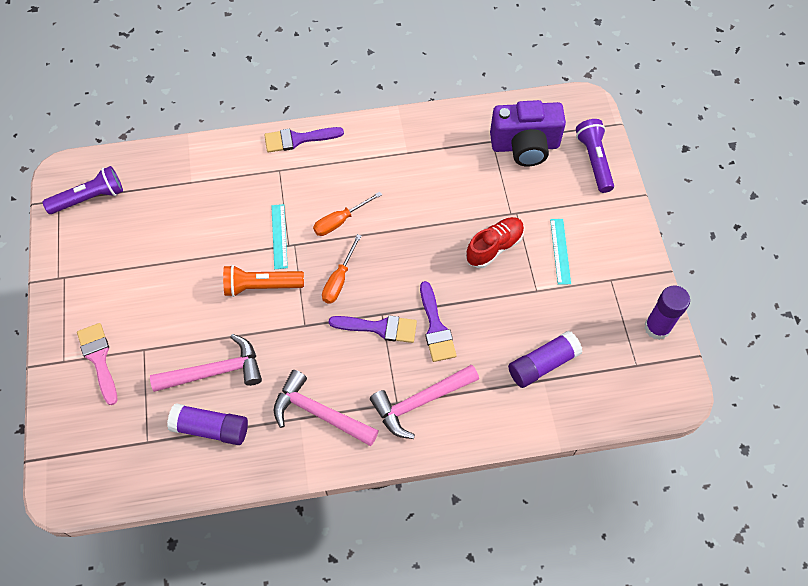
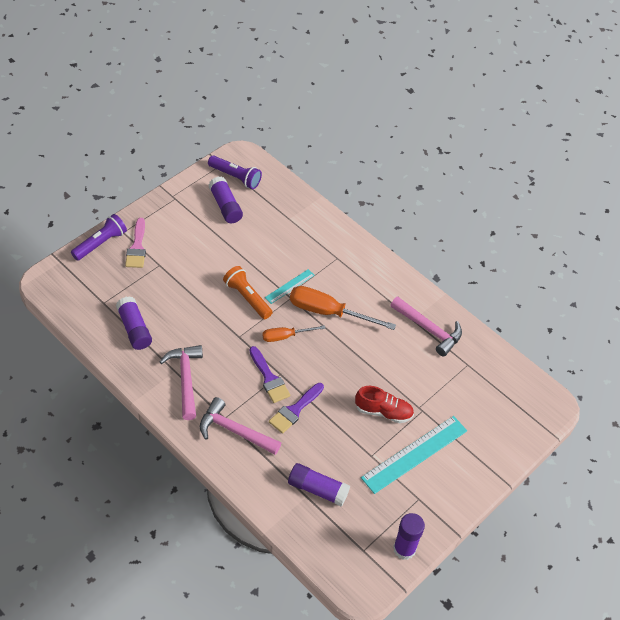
camera: 50 degrees right, 10 degrees down
(99, 359) = (137, 247): pink brush -> pink brush turned 150 degrees clockwise
(120, 232) = (225, 206): none -> purple glue stick
(215, 372) = (172, 309): pink hammer -> pink hammer (428, 329)
(298, 139) = (368, 254): purple brush -> none
(340, 221) = (328, 312): orange screwdriver -> orange screwdriver, size x1.75
(525, 146) = (481, 386): purple camera -> none
(560, 251) = (414, 454): turquoise ruler -> turquoise ruler, size x1.92
(594, 160) = (509, 437): purple flashlight -> purple flashlight (100, 243)

